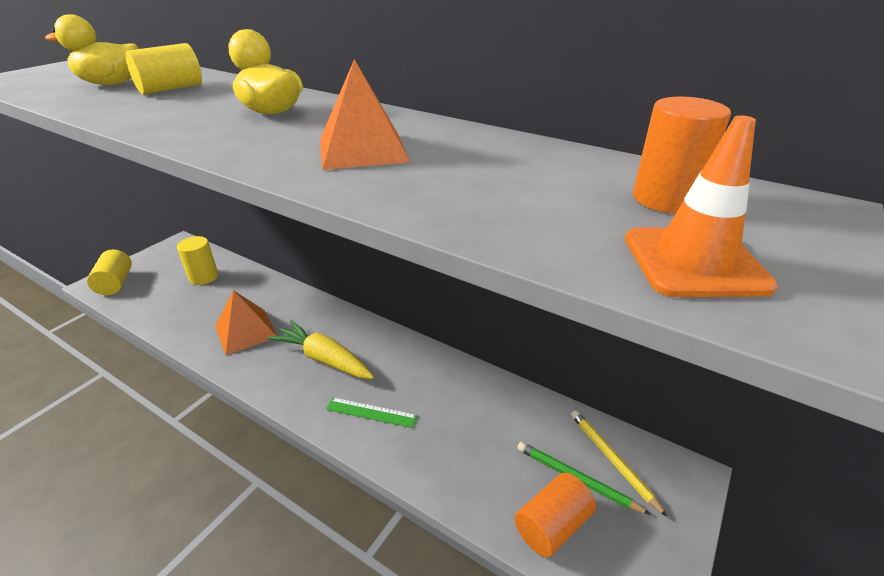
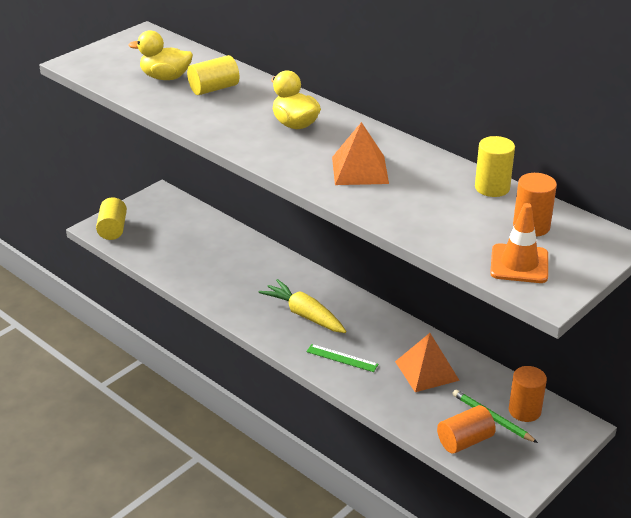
camera: 10 degrees right, 0 degrees up
(203, 277) = (191, 231): yellow cylinder -> yellow cylinder (492, 188)
(246, 331) = (236, 285): orange pyramid -> orange pyramid (426, 371)
(612, 460) = (524, 411): yellow pencil -> orange cylinder

